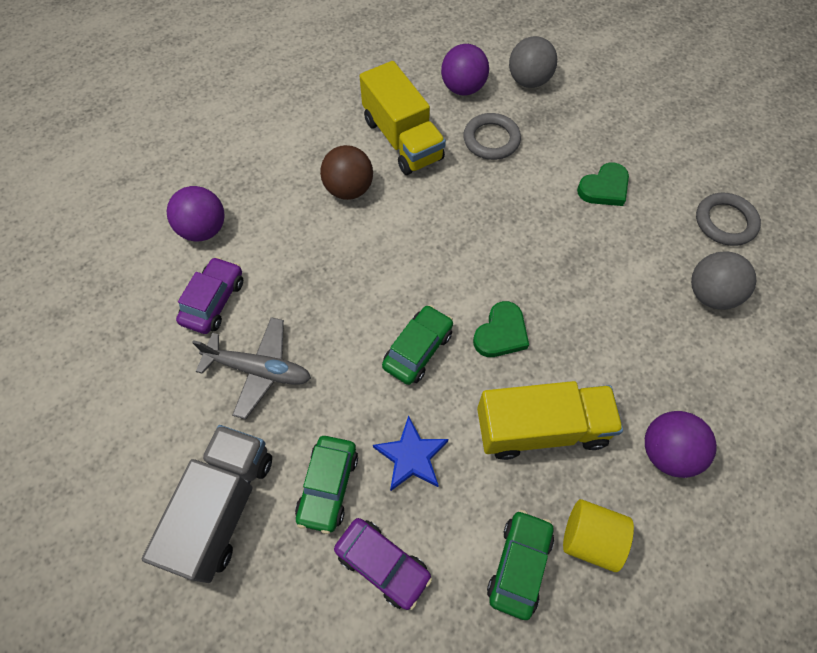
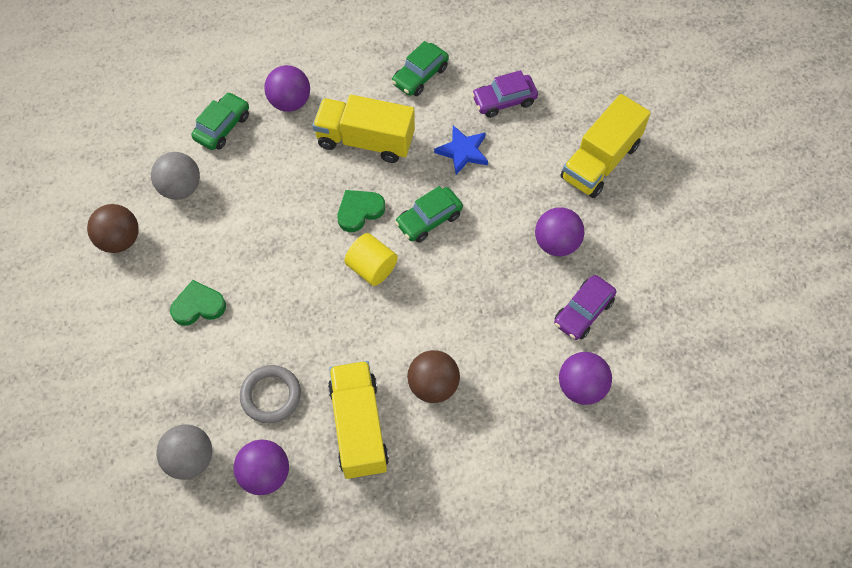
camera: 160 degrees left, 0 degrees up
(223, 507) = (600, 161): grey truck -> yellow truck
(259, 370) = (556, 243): grey plane -> purple ball
(328, 486) = (526, 152): green car -> green car (222, 127)
(383, 564) = (504, 101): purple car -> purple car turned 75 degrees counterclockwise
(590, 538) = (369, 75): yellow cylinder -> yellow cylinder (372, 268)
(725, 222) = (120, 240): grey ring -> brown ball

